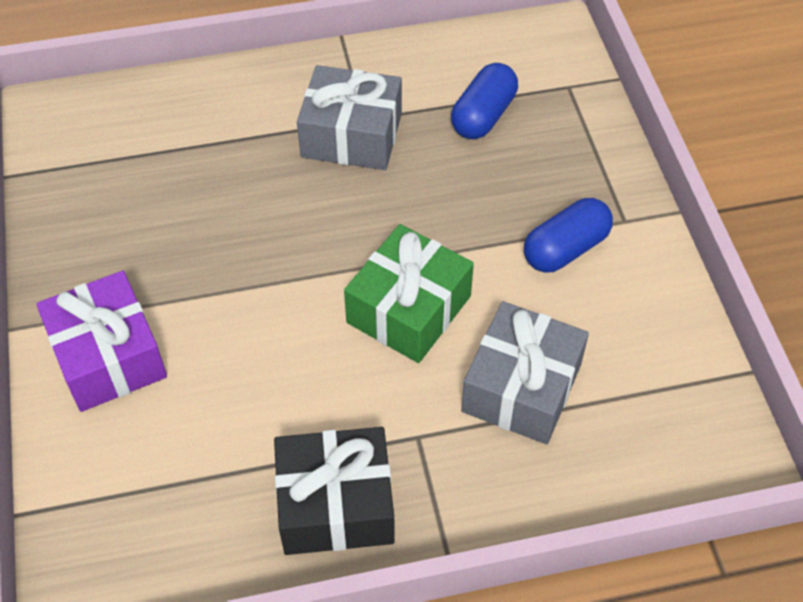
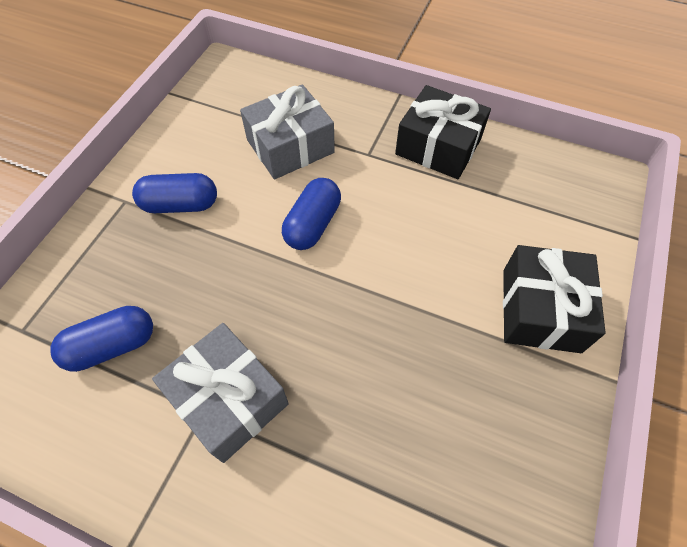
camera: 145 degrees left, 5 degrees up
(108, 356) = (540, 310): purple gift -> black gift
(408, 309) = (312, 224): green gift -> blue capsule

